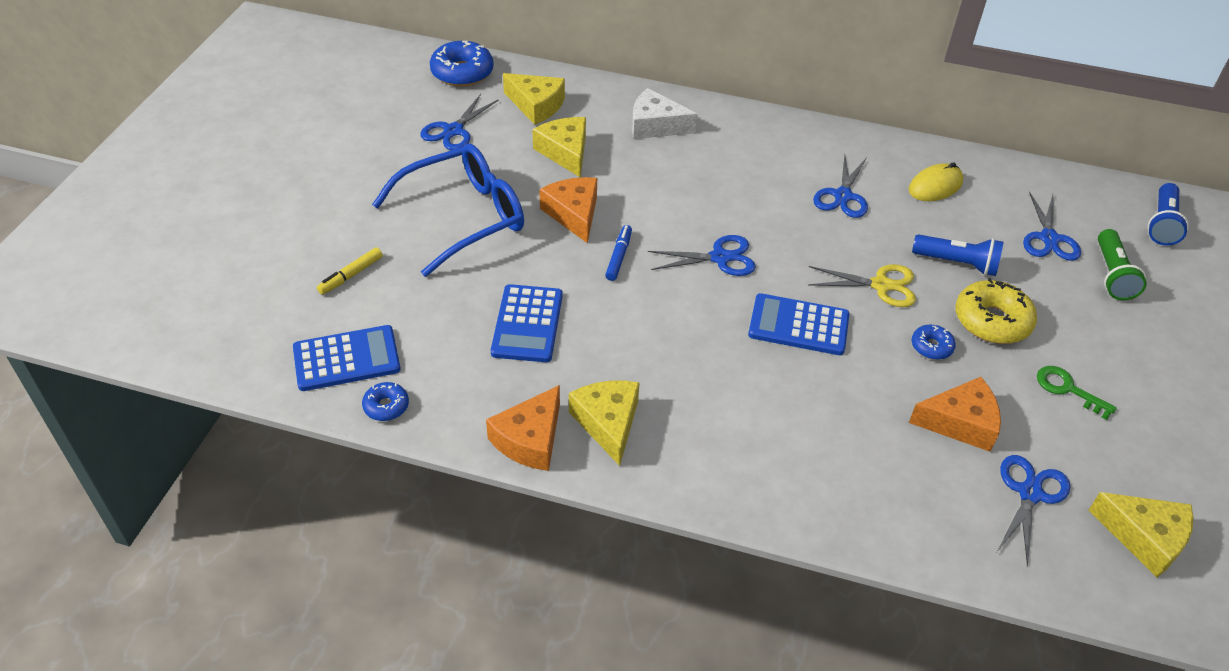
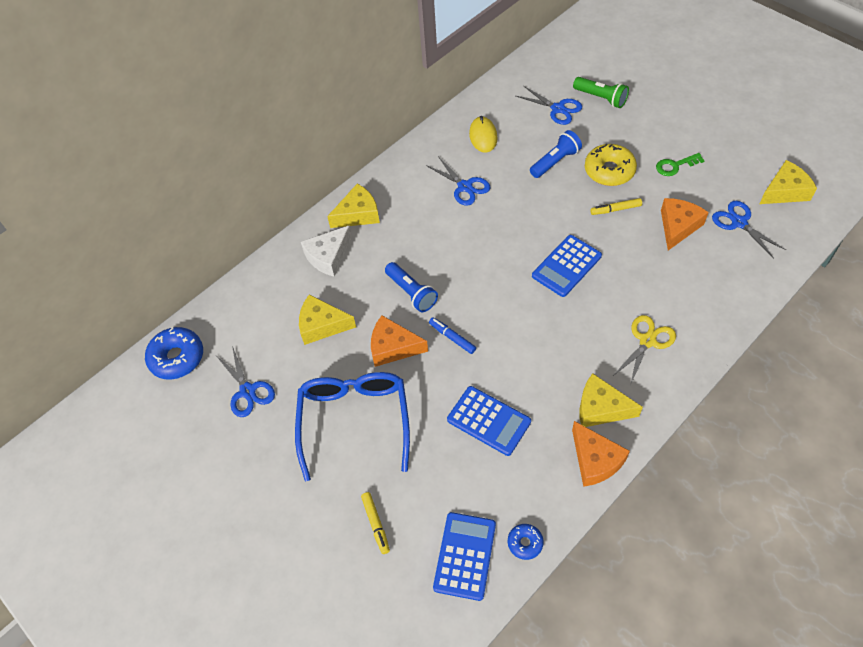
camera: 55 degrees left, 10 degrees up
(536, 105) = (255, 322): yellow cheese -> yellow cheese (358, 214)
(720, 258) = (485, 280): blue scissors -> none
(881, 285) = (554, 208): yellow scissors -> yellow scissors (647, 341)
(931, 347) = (615, 209): blue donut -> yellow marker
(1162, 224) = (573, 54): blue flashlight -> blue flashlight (411, 293)

